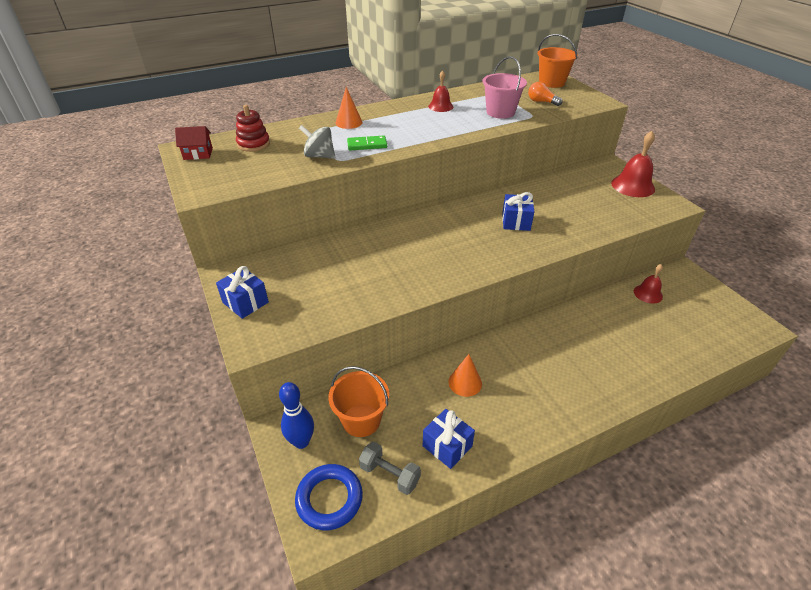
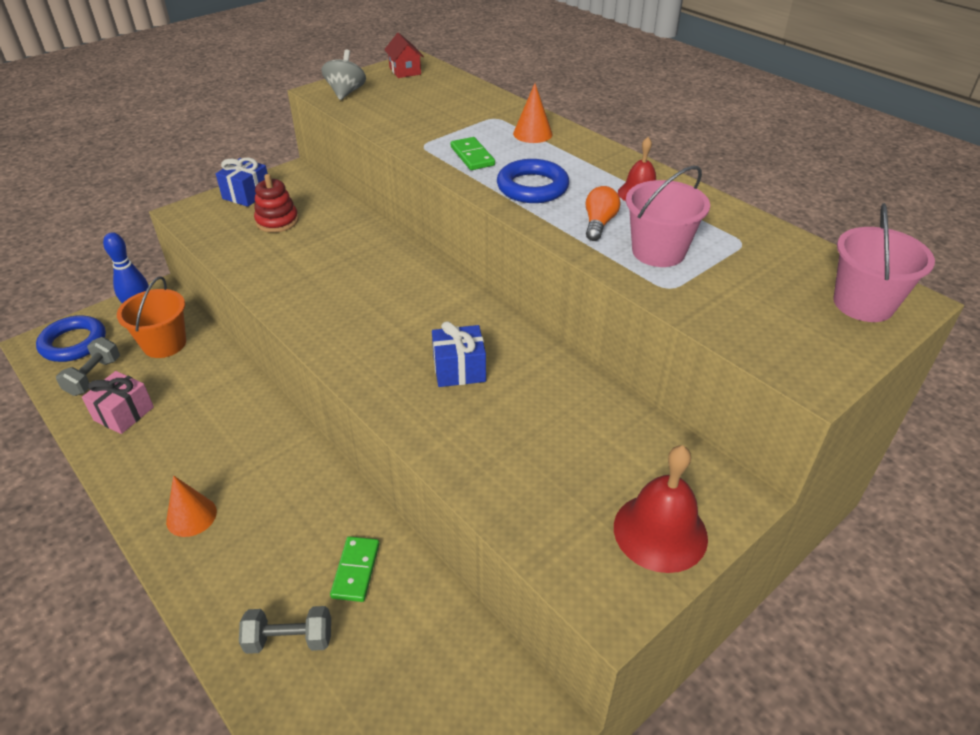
camera: 75 degrees right, 0 degrees up
(253, 144) = (440, 91): red stacking toy -> red stacking toy (277, 221)
(319, 156) = (427, 132): grey spinning top -> grey spinning top (346, 92)
(419, 132) = (532, 187): none -> blue ring
(447, 446) = (124, 413): blue gift -> pink gift
(465, 382) = (217, 416): orange cone -> orange cone (191, 516)
(541, 102) = (744, 295): orange light bulb -> orange light bulb (599, 224)
(551, 82) = (863, 304): orange bucket -> pink bucket
(606, 321) = (356, 570): none -> green domino
(648, 294) = (444, 641): red bell -> none
(653, 351) = (289, 639): none -> grey dumbbell

